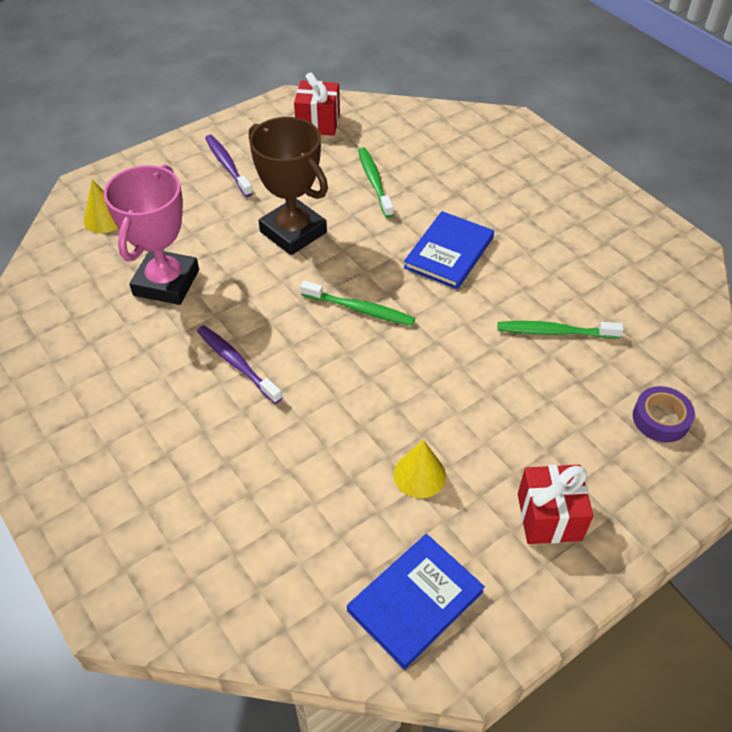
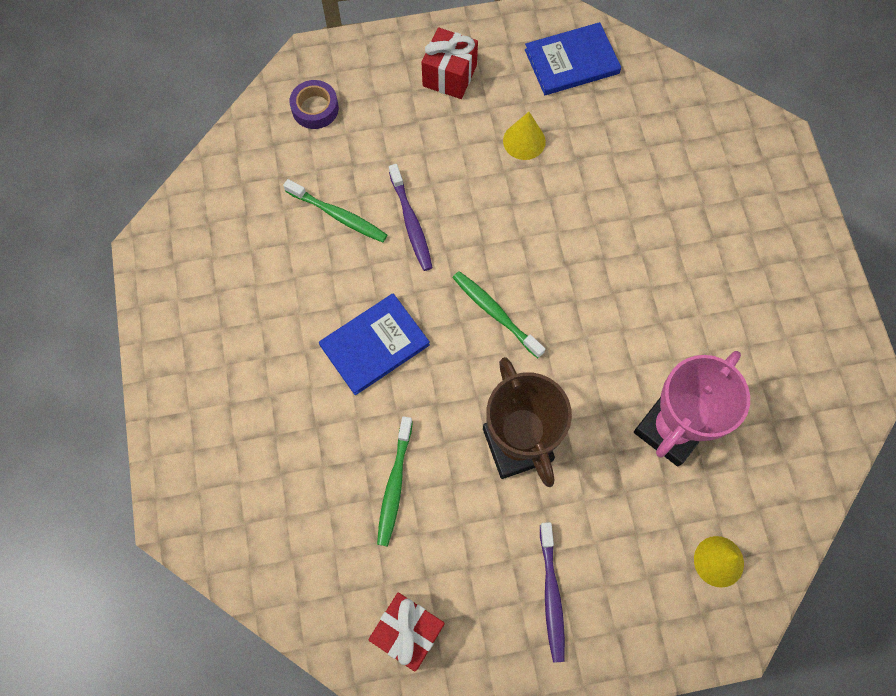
camera: 155 degrees left, 20 degrees up
(237, 364) = (630, 300): purple toothbrush -> purple toothbrush (411, 222)

